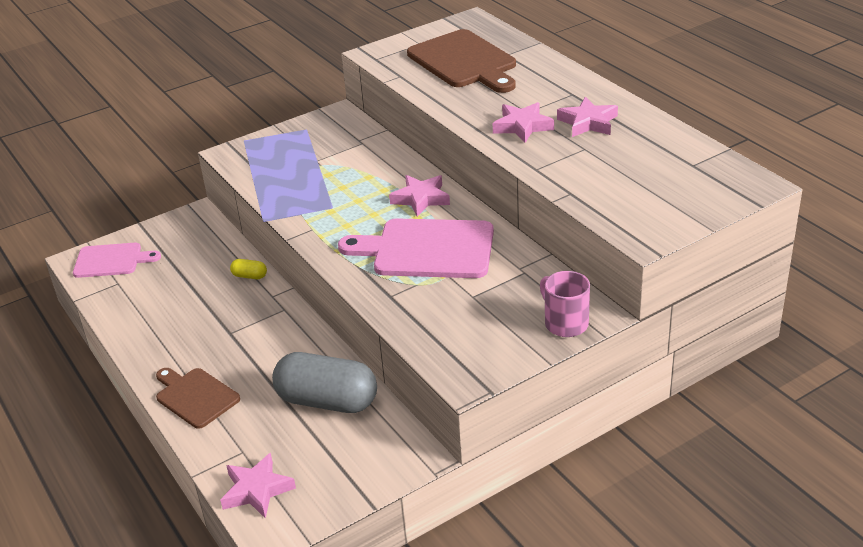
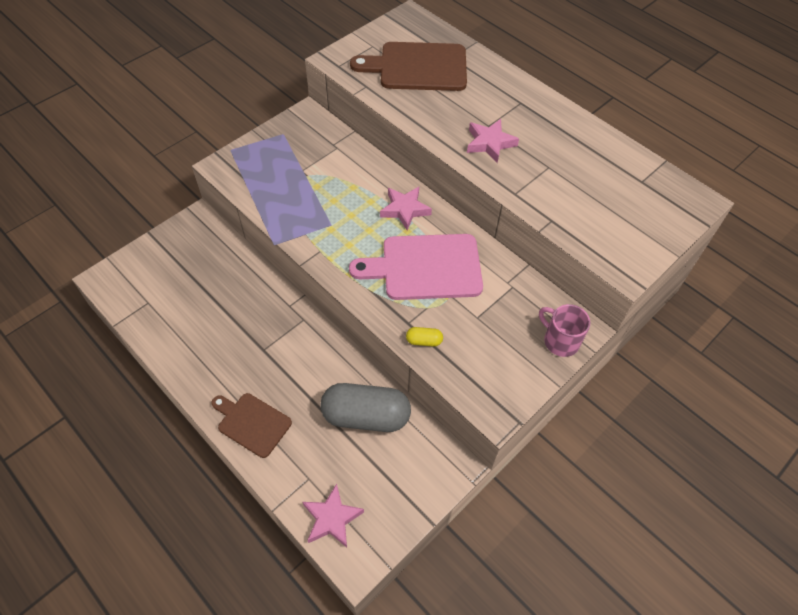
camera: 15 degrees left, 20 degrees up
(111, 260) = (135, 277): pink cutting board -> none
(249, 276) = (264, 285): yellow capsule -> yellow capsule (424, 341)
(464, 62) = (418, 67): brown cutting board -> brown cutting board turned 135 degrees clockwise
(588, 122) = (543, 136): pink star -> none

